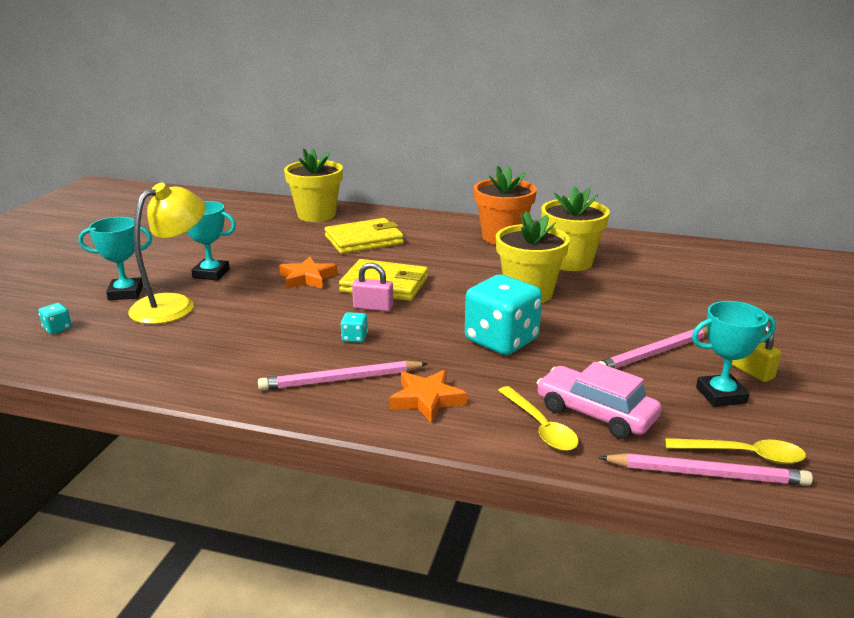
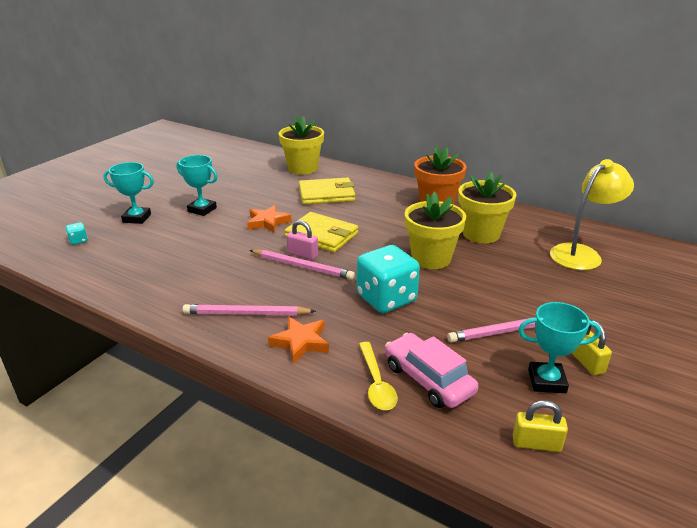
camera: 15 degrees right, 5 degrees up
(173, 305) = (163, 232): yellow lamp -> yellow lamp (582, 254)
(354, 338) = (275, 279): turquoise dice -> none
(706, 474) = (493, 455): pink pencil -> pink pencil (302, 267)
(743, 455) = (536, 443): yellow spoon -> yellow padlock

